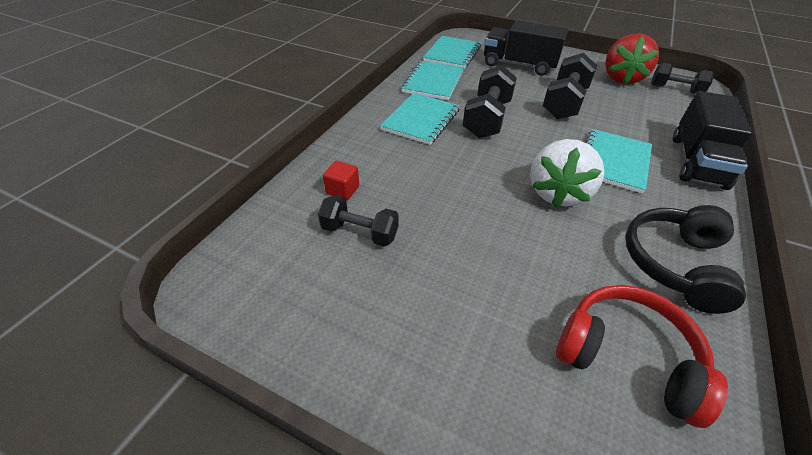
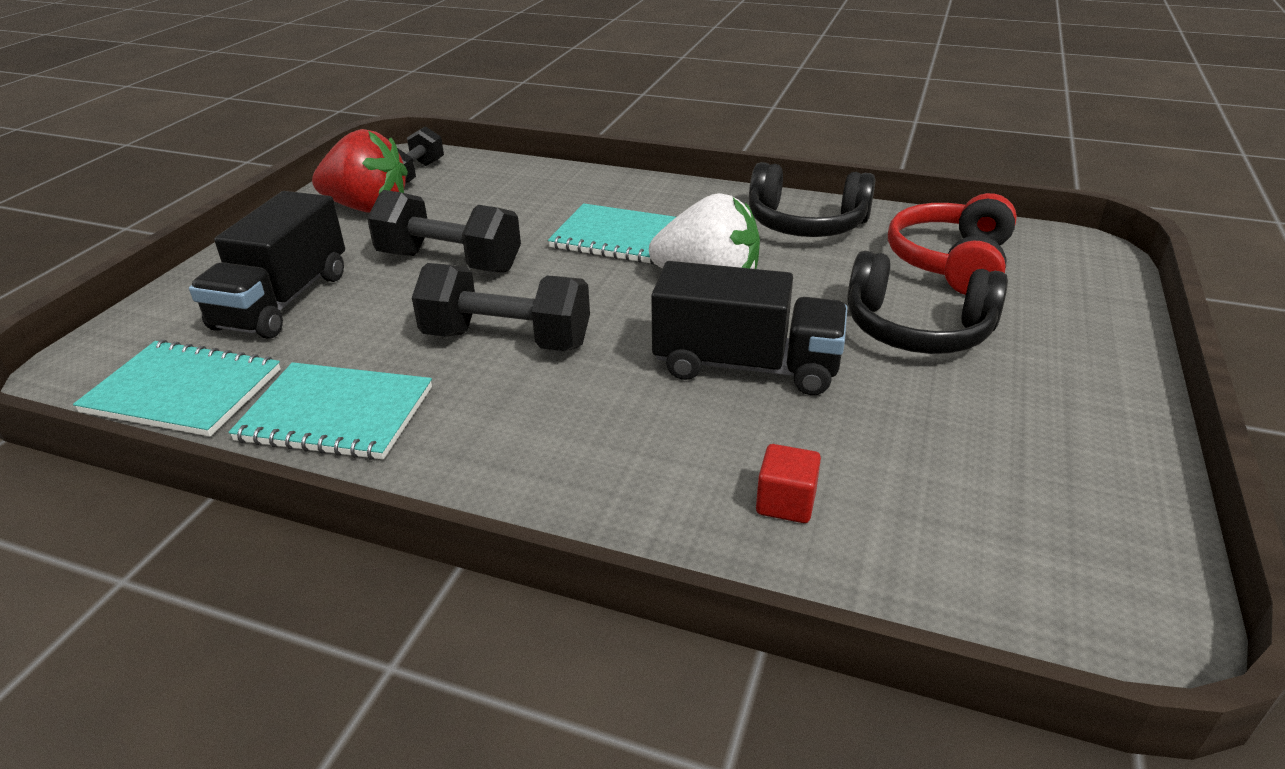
camera: 95 degrees left, 10 degrees down
(360, 232) = (884, 463): black dumbbell -> none
(421, 120) = (513, 421): turquoise notebook -> none
(501, 291) = (917, 329): none -> black headphones
(697, 161) = (607, 187): black truck -> black truck (746, 366)

